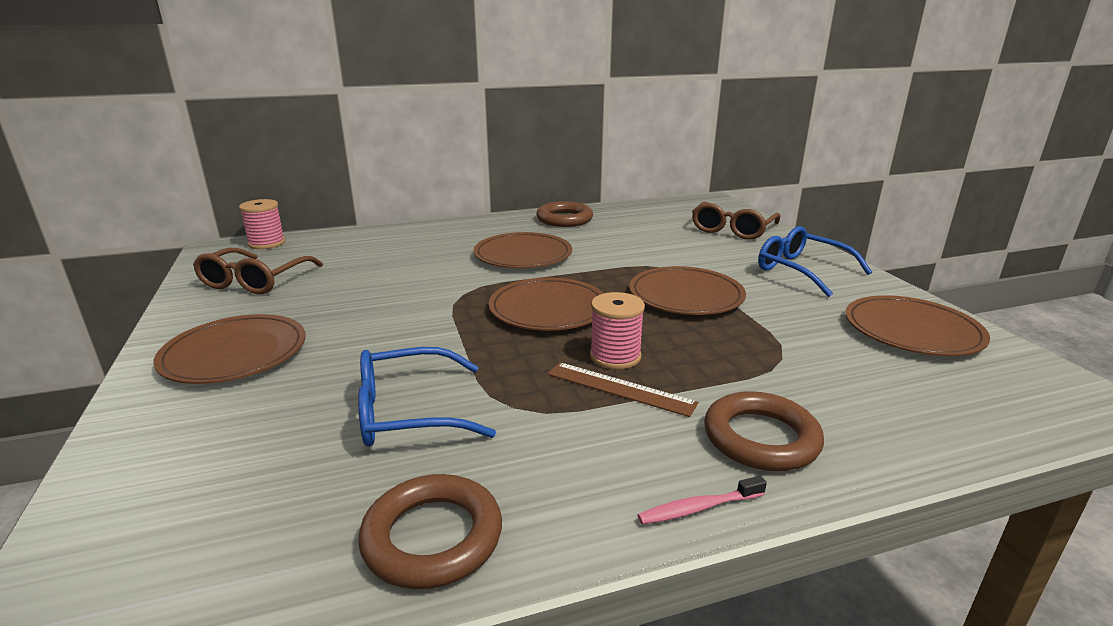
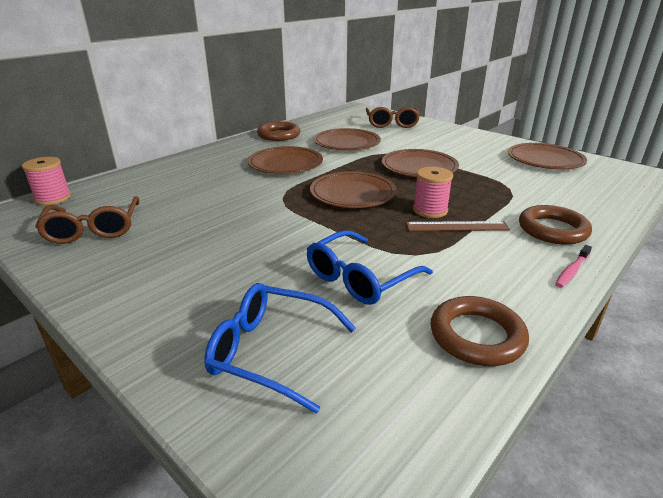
camera: 30 degrees left, 5 degrees up
(234, 353) = (168, 283): brown plate -> brown plate (346, 143)
(801, 270) = (458, 140): blue glasses -> blue glasses (270, 351)

